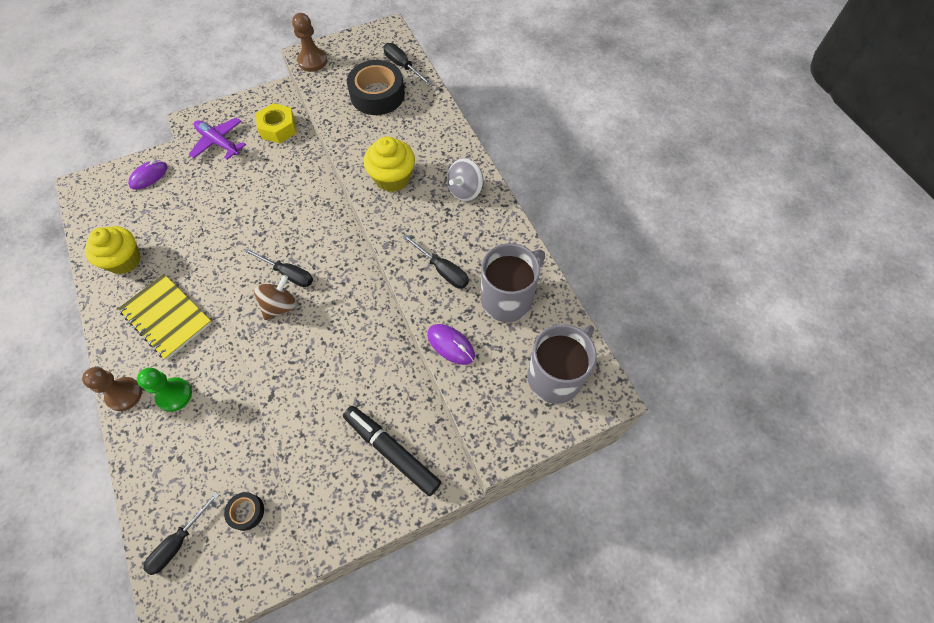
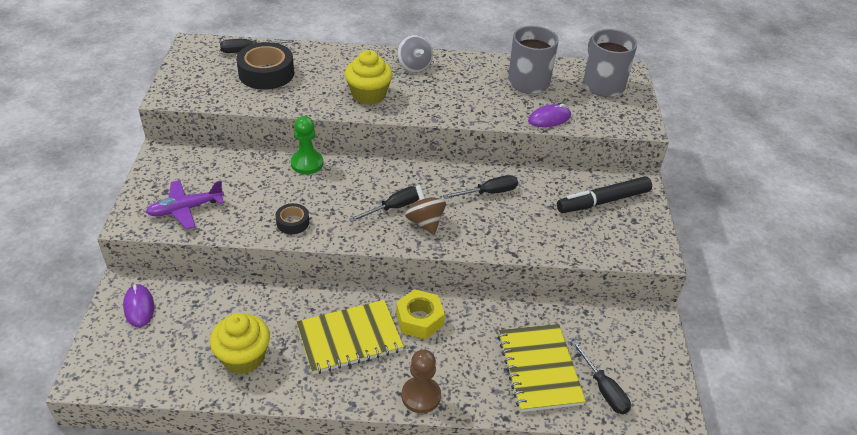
camera: 65 degrees left, 20 degrees down
(174, 395) = (447, 355): green pawn -> green pawn (307, 163)
(184, 476) = (539, 369): none -> yellow notebook
(246, 512) = (596, 333): black tape -> black tape (292, 222)
(278, 128) = (211, 164): yellow nut -> yellow nut (419, 319)
(312, 61) = (181, 94): brown pawn -> none
(442, 270) = (480, 101): black screwdriver -> black screwdriver (489, 193)

